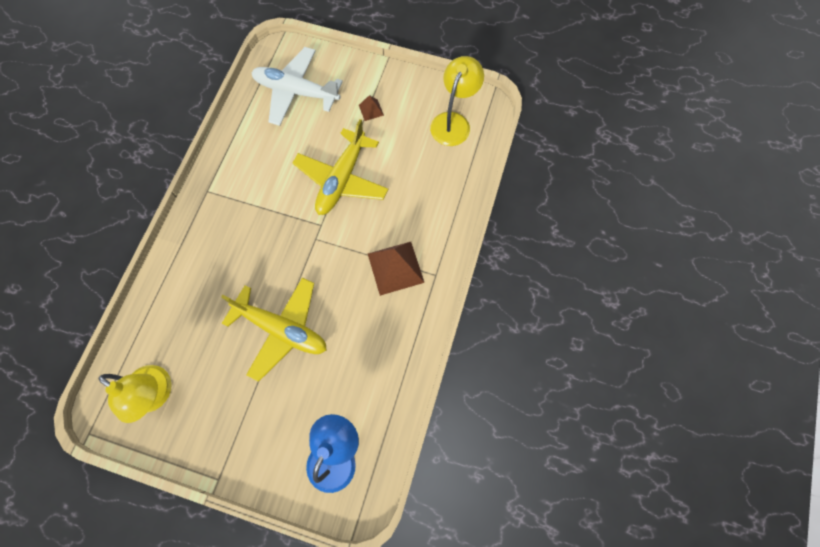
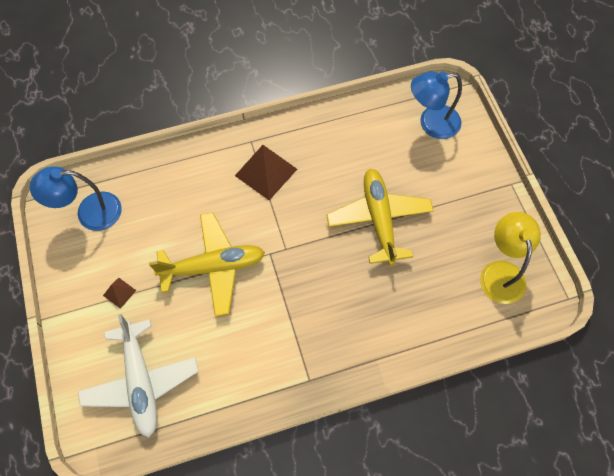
camera: 125 degrees left, 5 degrees down
(453, 122) = (89, 213): yellow lamp -> blue lamp

